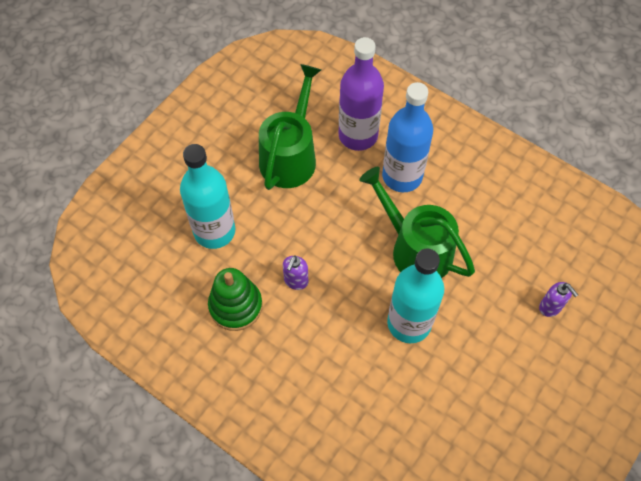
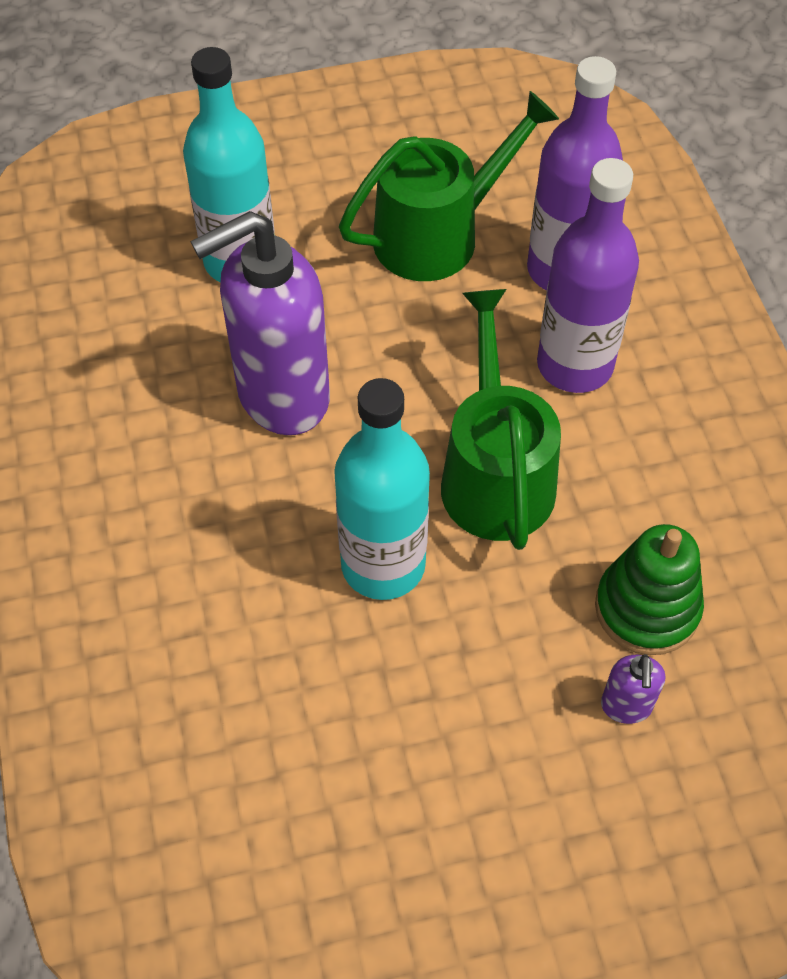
camera: 40 degrees right, 5 degrees down
(236, 306) = (172, 370): green stacking toy -> green stacking toy (647, 608)
(296, 281) = (282, 396): purple soap dispenser -> purple soap dispenser, size x2.43
(402, 176) = (575, 365): blue bottle -> purple bottle

